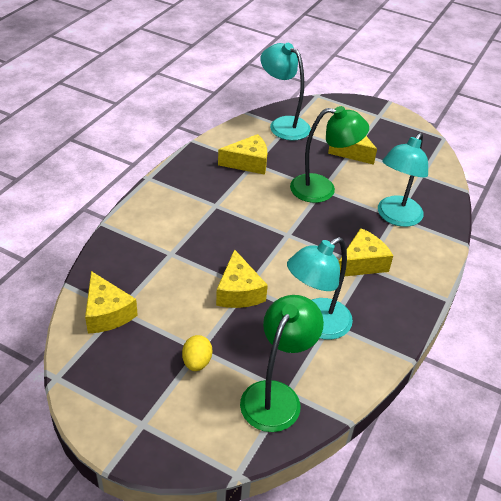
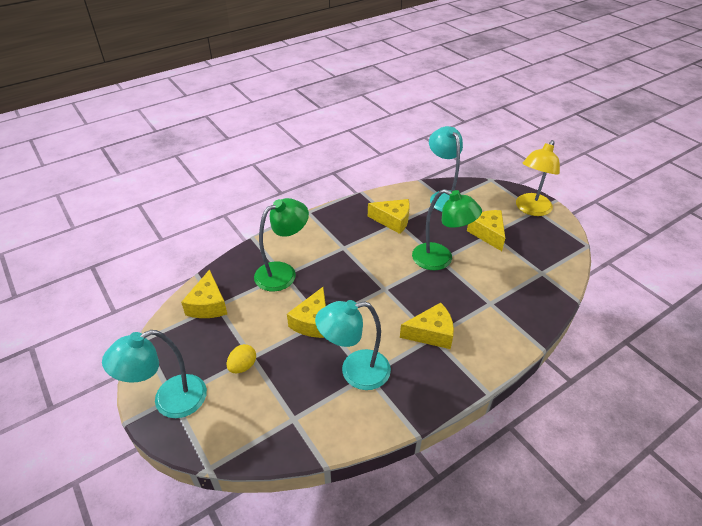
camera: 30 degrees right, 0 degrees up
(276, 395) = (282, 418): green lamp -> green lamp (283, 272)
(373, 116) = (530, 209): none -> yellow lamp
(395, 217) = (490, 303): turquoise lamp -> turquoise lamp (169, 401)

